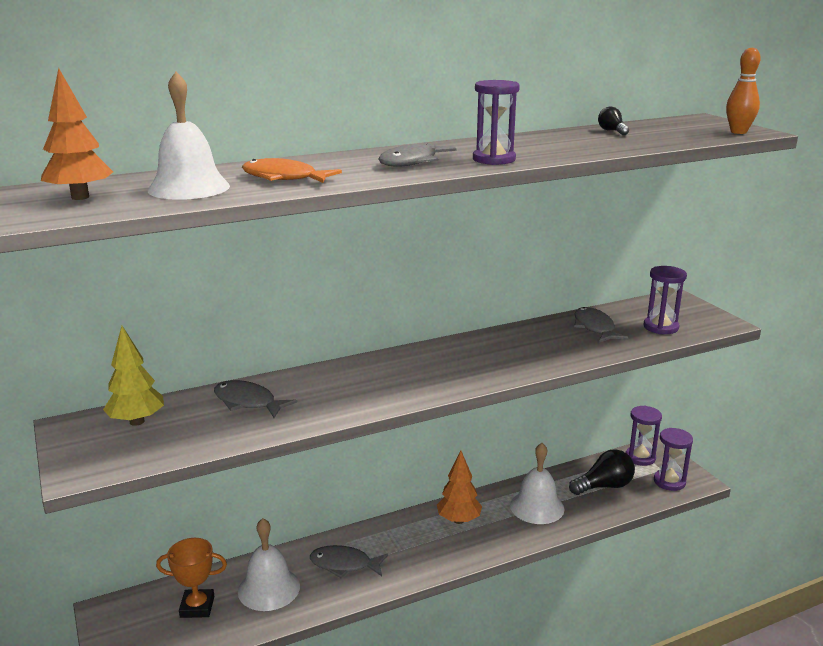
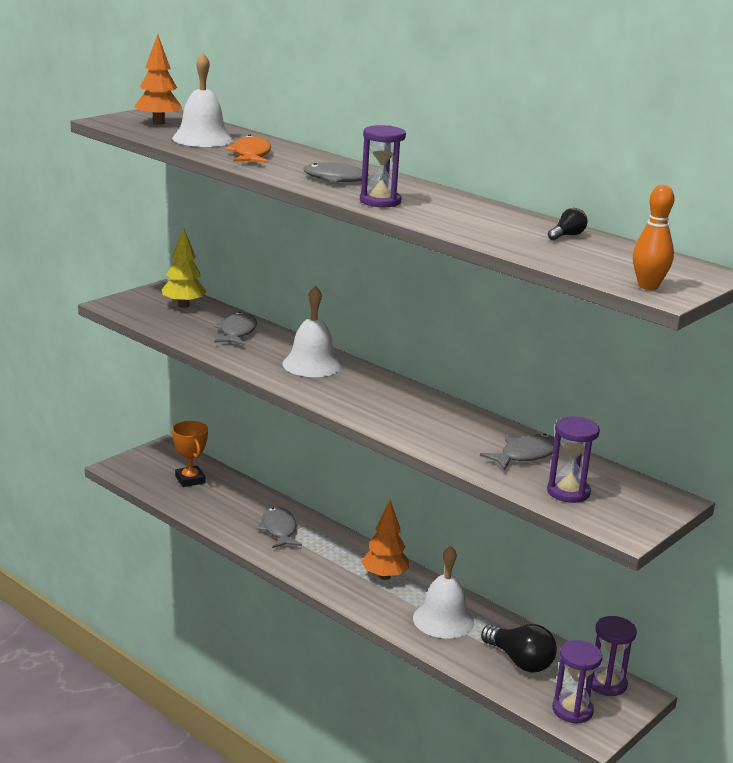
camera: 65 degrees right, 0 degrees up
(269, 588) = (228, 503): white bell -> white bell (312, 364)

